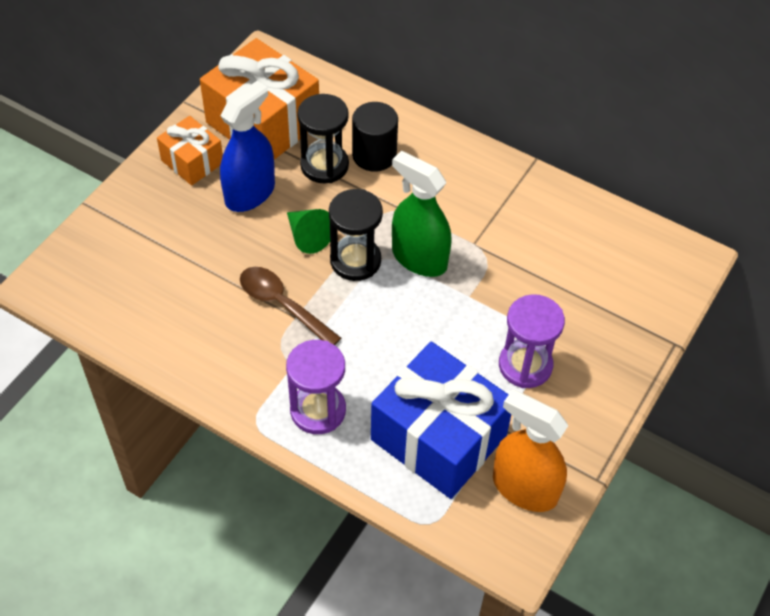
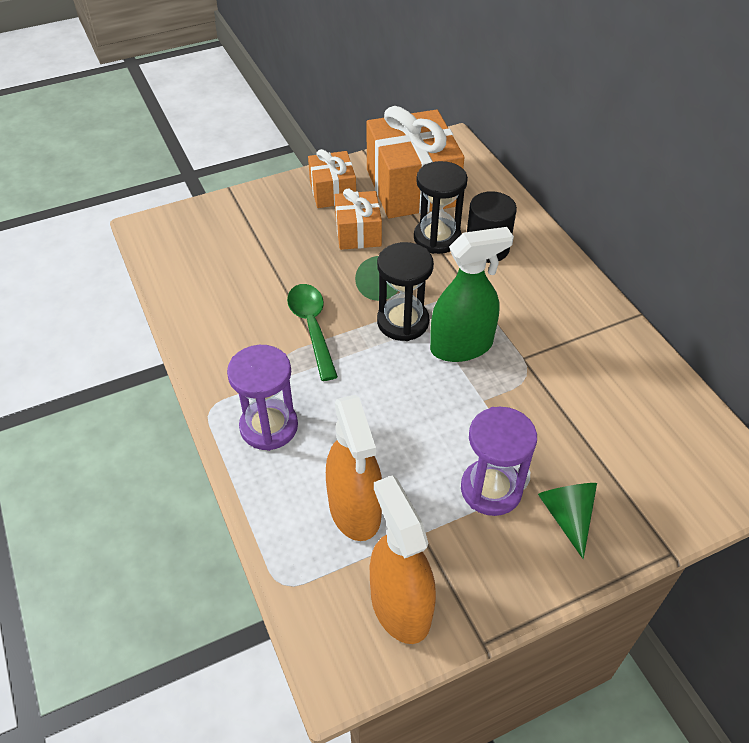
camera: 35 degrees right, 5 degrees down
(250, 193) = (358, 233): blue spray bottle -> orange gift
(282, 305) = (312, 327): brown spoon -> green spoon
(419, 258) = (461, 346): green spray bottle -> green spray bottle turned 90 degrees clockwise
(438, 437) = (355, 509): blue gift -> orange spray bottle
(591, 356) = (567, 516): none -> green cone

